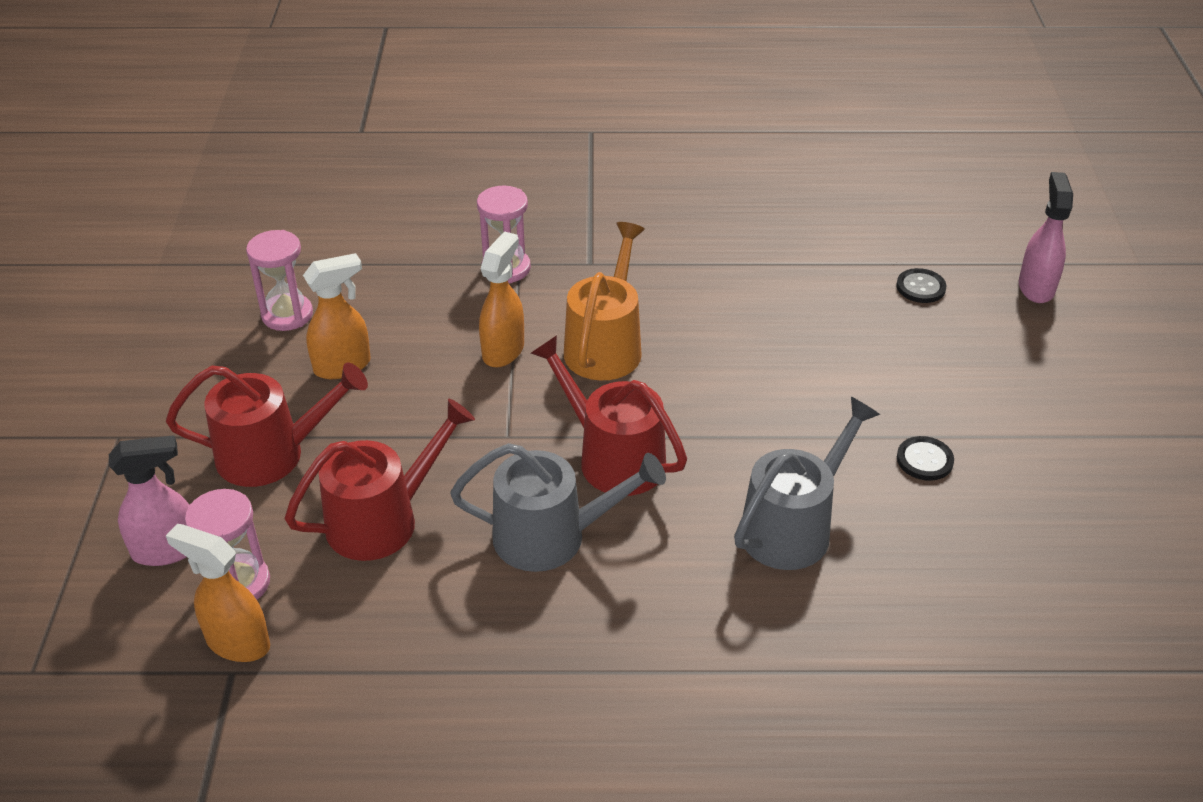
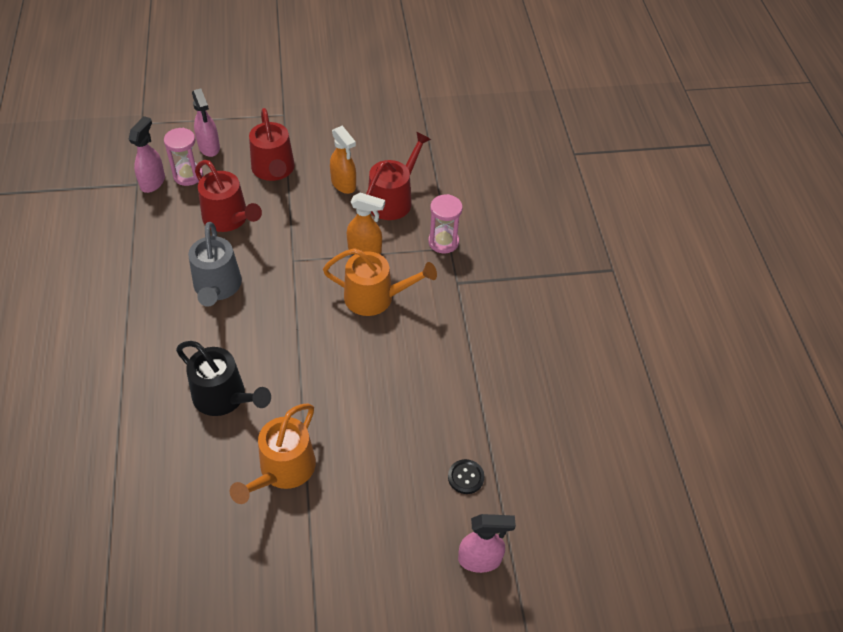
camera: 80 degrees right, 10 degrees up
(237, 642) = (153, 182): orange spray bottle -> pink spray bottle
(287, 315) = (384, 155): pink hourglass -> none
(613, 458) = (277, 309): red watering can -> red watering can (393, 199)
(792, 527) = (224, 397): grey watering can -> black watering can
(924, 460) = (283, 470): black button -> orange watering can

